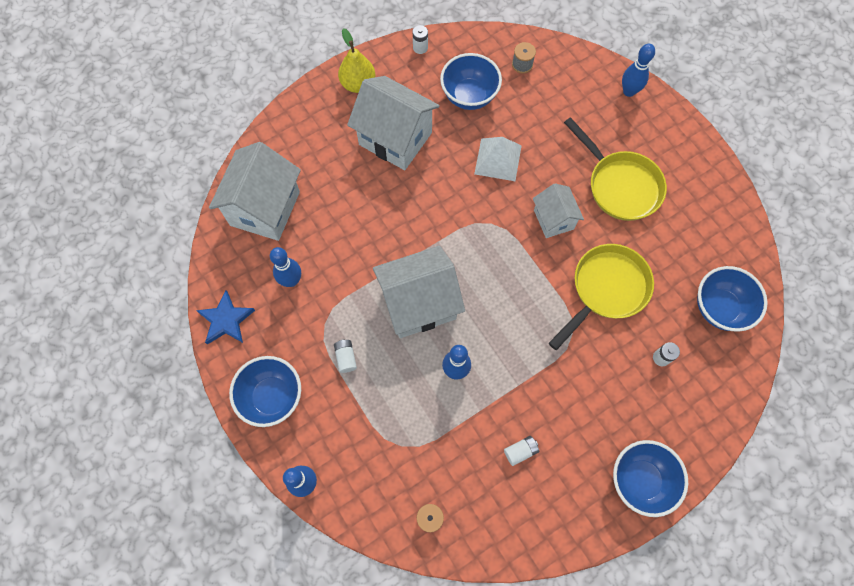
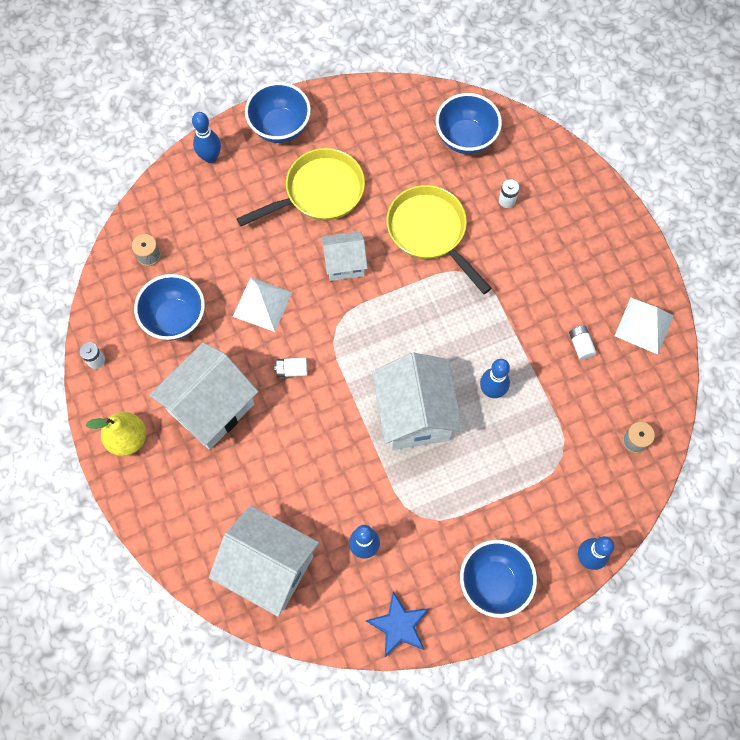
camera: 80 degrees left, 0 degrees up
(346, 358) = (462, 499): white battery -> white battery (292, 370)
(557, 516) = (644, 325): none -> white pyramid
(640, 480) = (619, 247): blue bowl -> blue bowl (280, 127)

